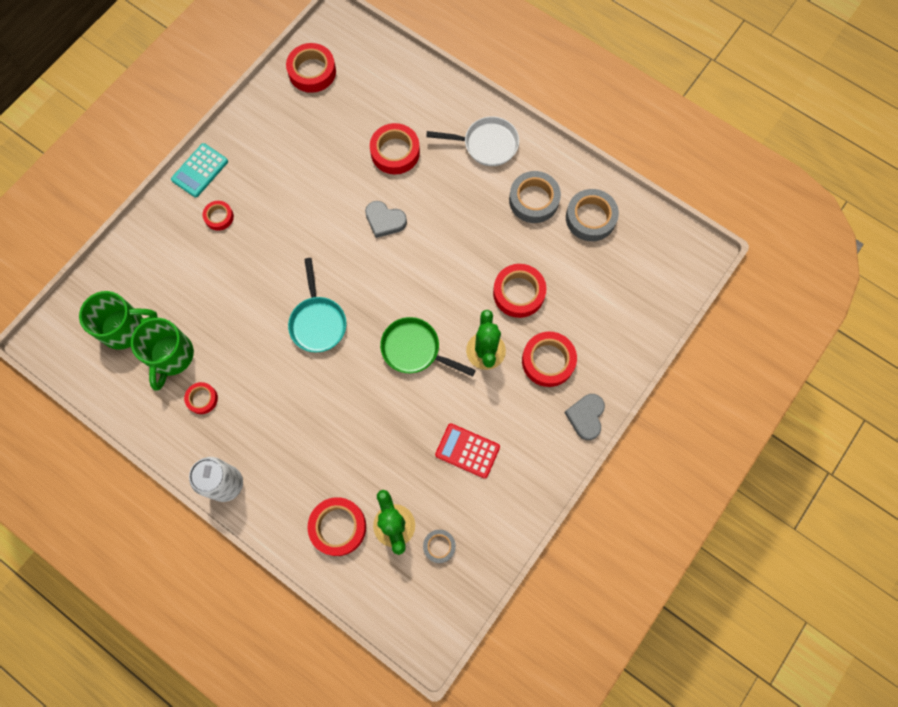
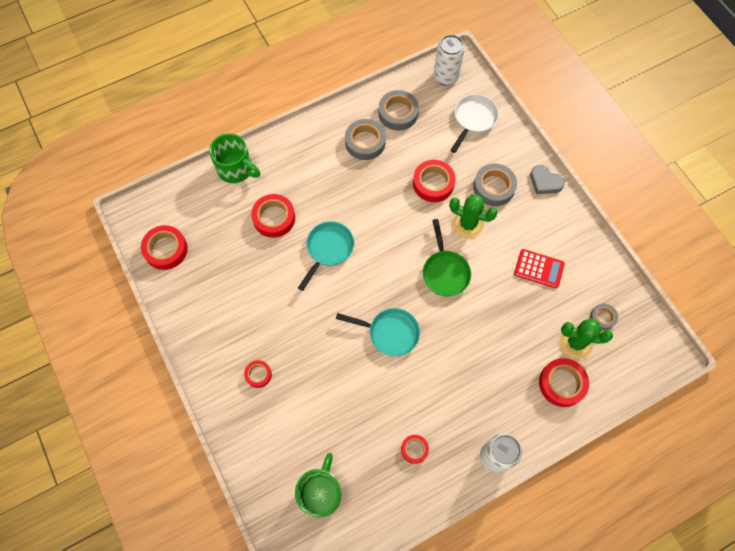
camera: 65 degrees left, 5 degrees down
(171, 356) = (365, 461): green mug -> green mug (236, 169)
(200, 170) = (206, 374): turquoise calculator -> none
(384, 220) = (328, 249): grey heart -> turquoise pan
(414, 349) = (445, 272): green pan -> green pan turned 60 degrees counterclockwise
(467, 451) = (539, 268): red calculator -> red calculator turned 120 degrees counterclockwise
(486, 144) = (303, 153): white pan -> white pan (473, 119)
(548, 361) = (494, 187): red tape -> grey tape
(670, 249) = (446, 77): none -> white can

